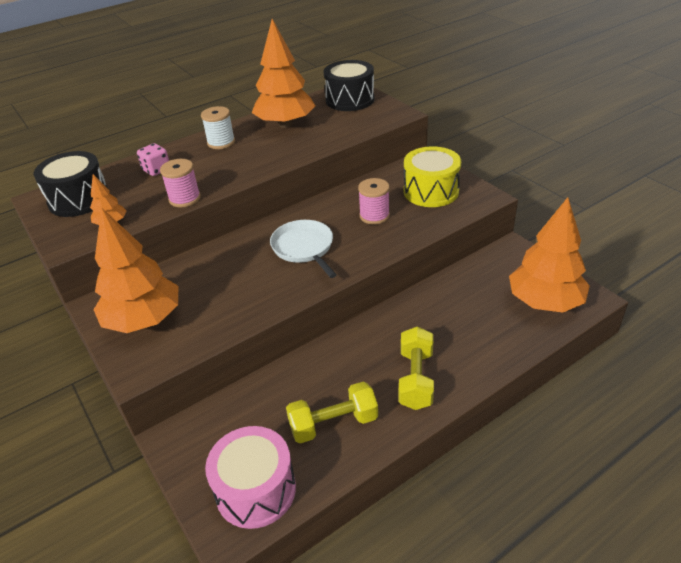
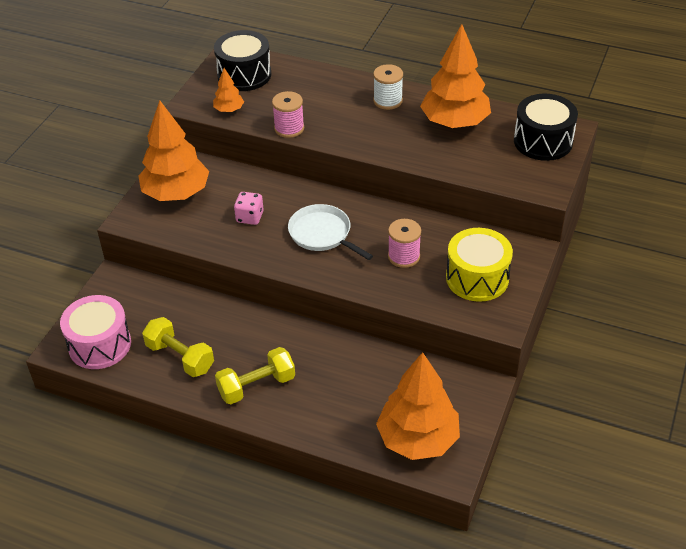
camera: 55 degrees right, 5 degrees up
(156, 170) = (315, 89): pink dice -> pink dice (250, 217)
(304, 248) = (322, 234): white pan -> white pan turned 75 degrees counterclockwise

